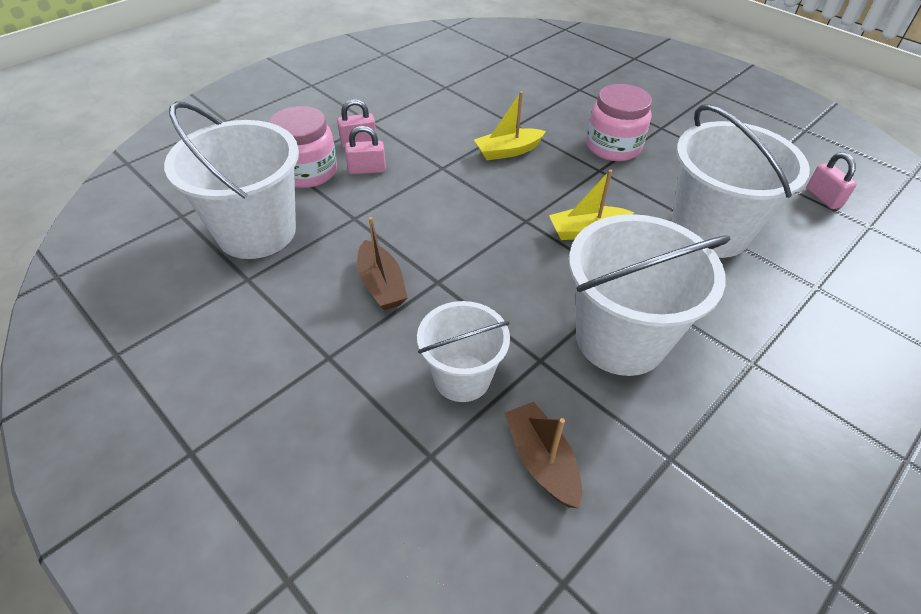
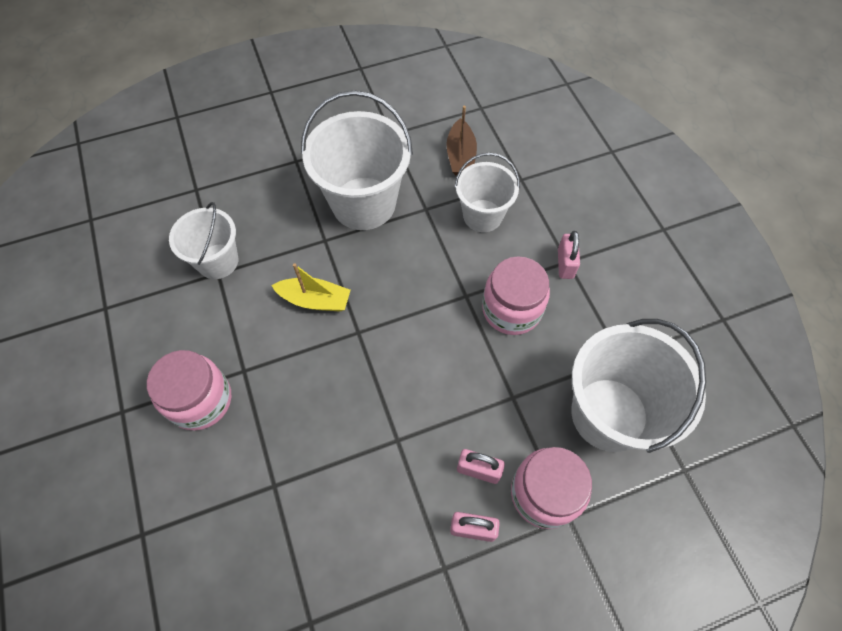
camera: 155 degrees left, 15 degrees up
(381, 285) = (511, 309): brown boat -> pink jar
(508, 151) = (314, 439): yellow boat -> none
(709, 231) = (218, 261): white bucket -> white bucket, size x0.61
(823, 198) = (87, 257): pink padlock -> pink padlock (565, 264)

